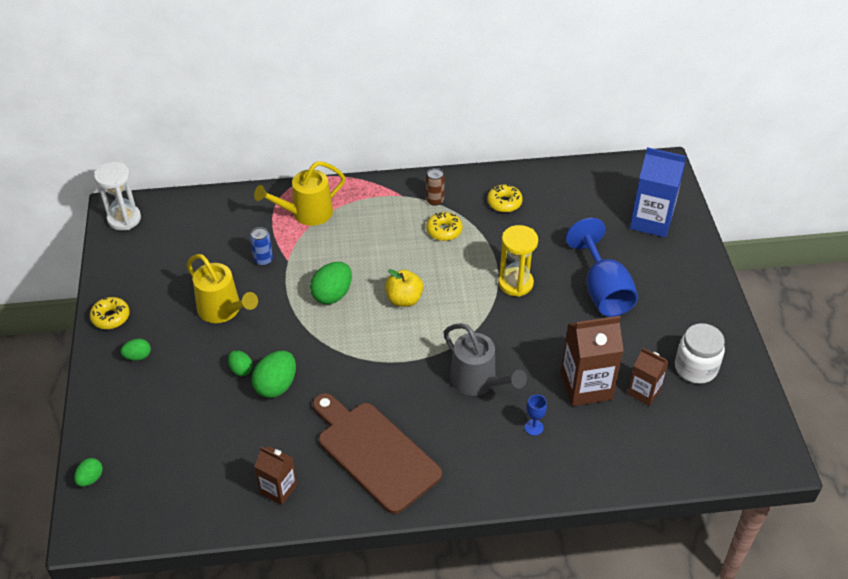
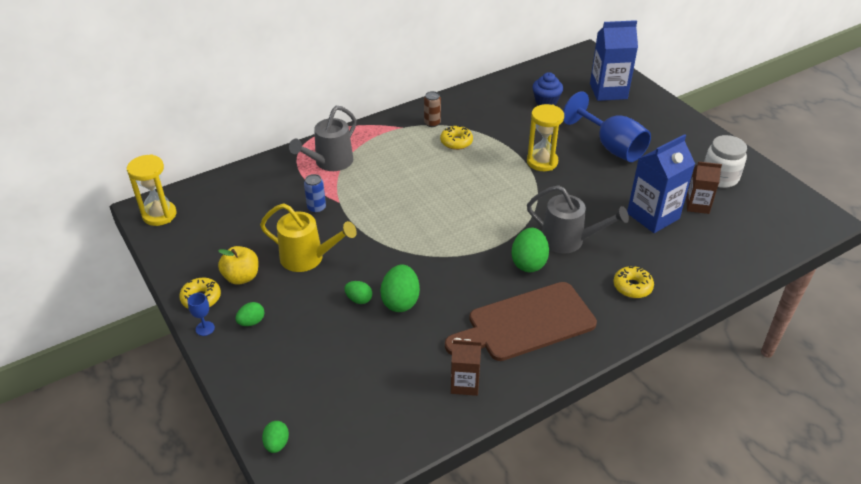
camera: 25 degrees left, 5 degrees down
(124, 219) = (159, 215): white hourglass -> yellow hourglass
(306, 214) = (330, 163): yellow watering can -> grey watering can
(332, 295) = (398, 215): green egg -> green egg (528, 263)
(374, 453) = (526, 323): brown cutting board -> brown cutting board turned 45 degrees counterclockwise
(404, 299) = (462, 200): yellow apple -> yellow apple (241, 277)
(504, 203) = (489, 109): yellow donut -> yellow donut (632, 287)
(534, 427) = (637, 258): blue goblet -> blue goblet (205, 328)
(572, 212) = (546, 101): none -> blue cupcake
(586, 386) = (653, 216): brown carton -> blue carton

